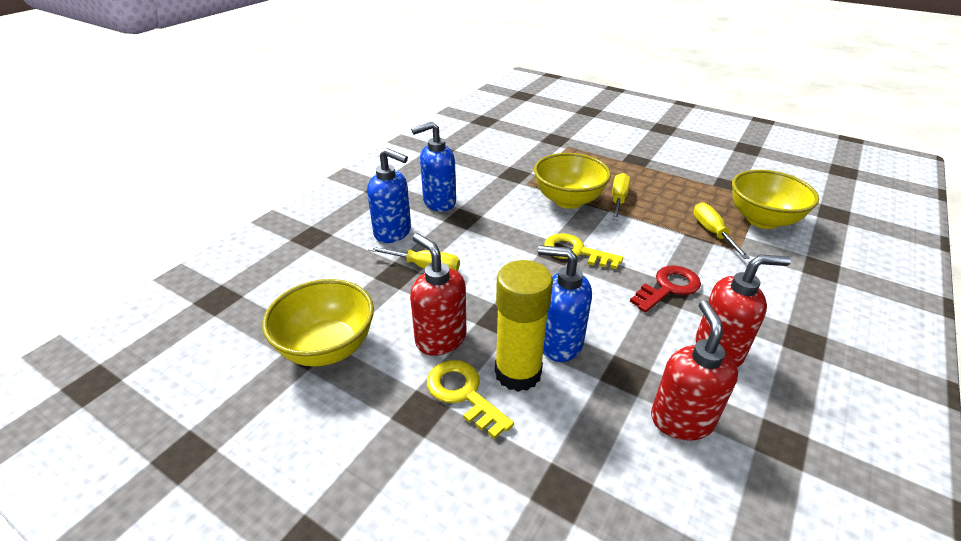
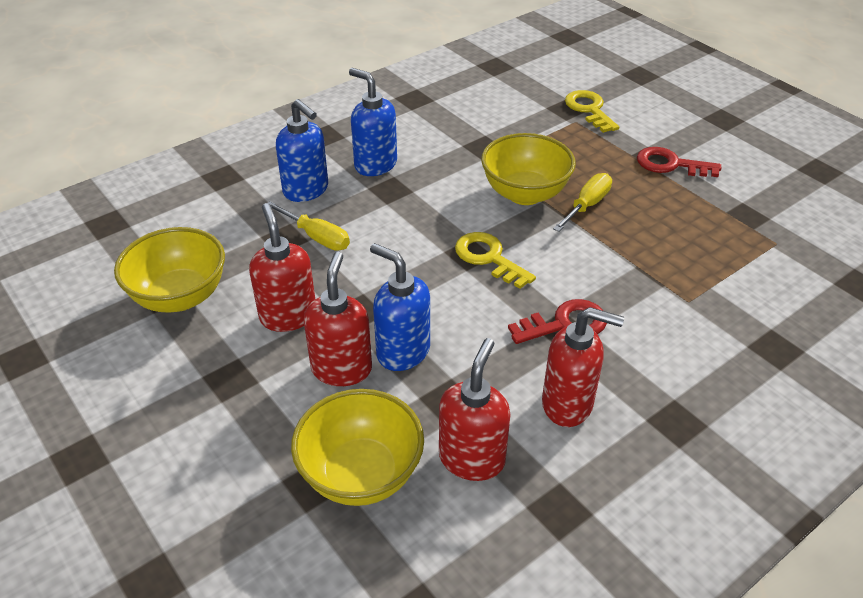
camera: 20 degrees right, 5 degrees up
(439, 202) = (375, 165): blue soap dispenser -> blue soap dispenser turned 45 degrees clockwise
(463, 393) = (278, 374): yellow key -> yellow key (589, 109)
(518, 372) = (342, 369): yellow glue stick -> red soap dispenser
(653, 162) = (670, 164): none -> red key
(712, 232) = (672, 273): yellow screwdriver -> none
(762, 220) = (752, 272): yellow bowl -> yellow bowl (361, 474)

